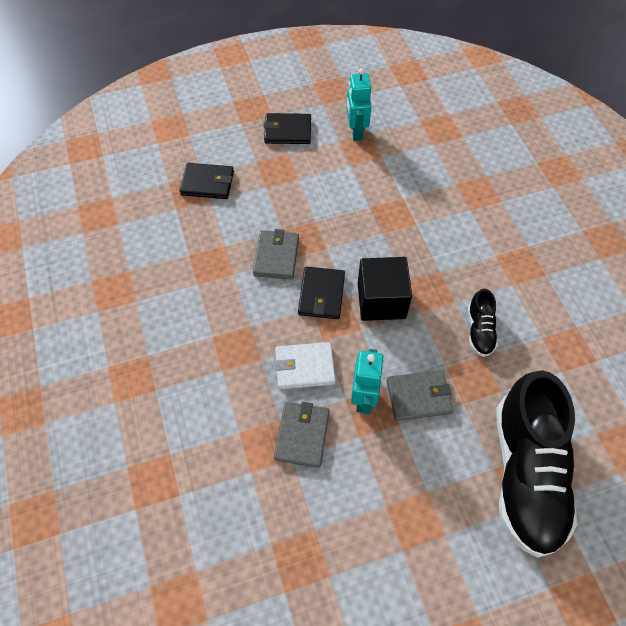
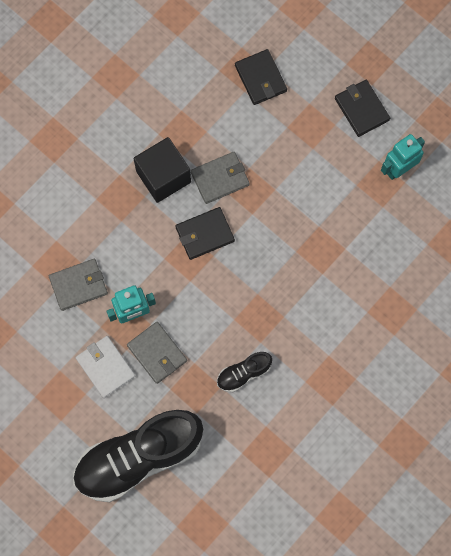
camera: 60 degrees right, 15 degrees up
(304, 367) = (133, 257): white wallet -> white wallet (105, 367)
(381, 300) = (226, 283): black cube -> black cube (163, 176)

